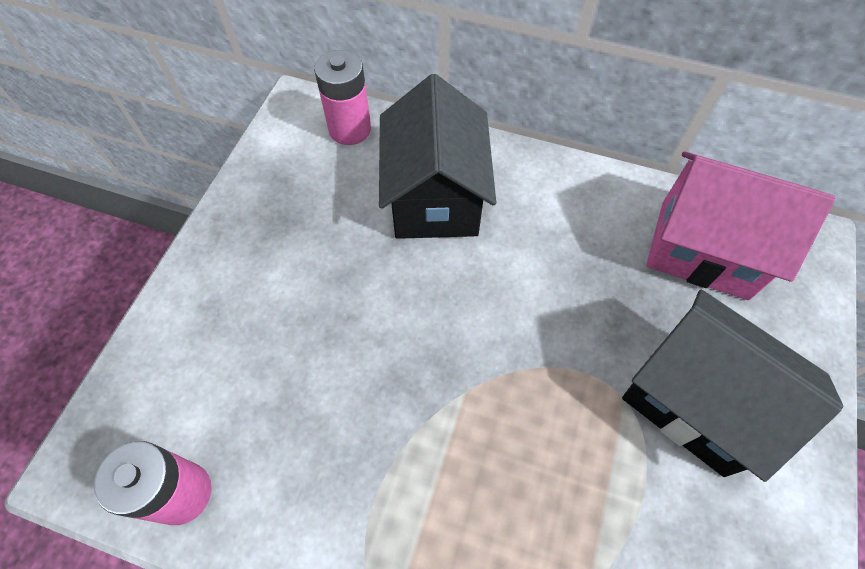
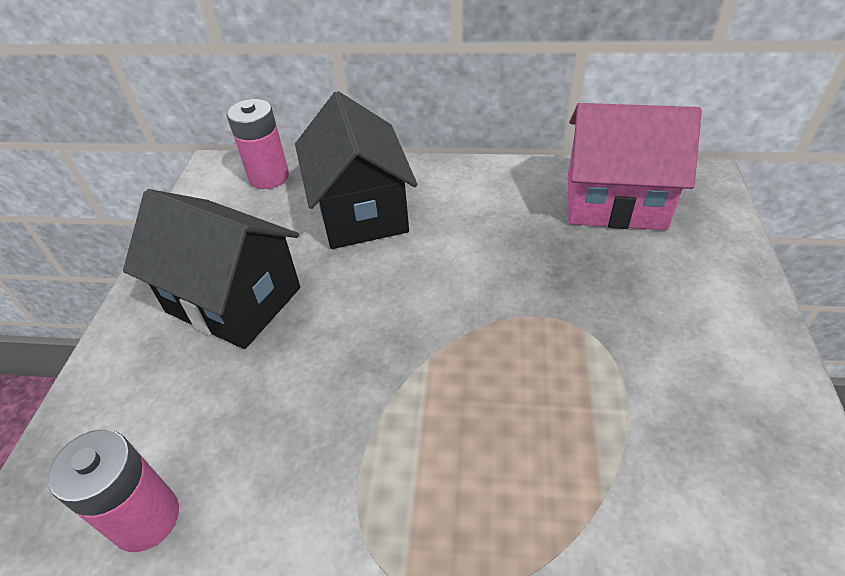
camera: 10 degrees left, 15 degrees down
(695, 400) = (648, 315): black house -> black house (233, 300)

